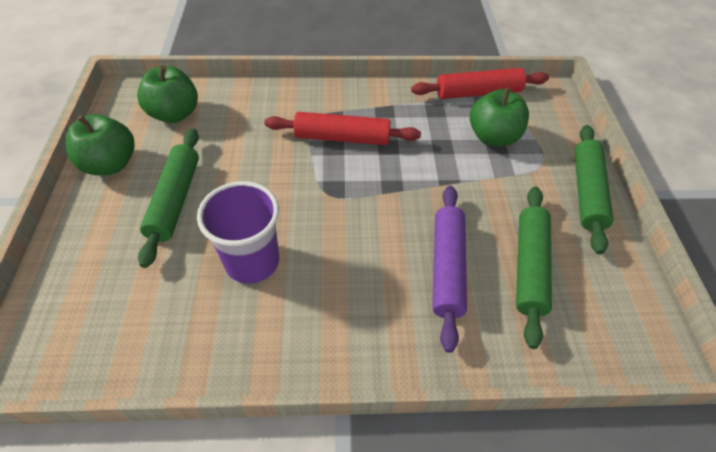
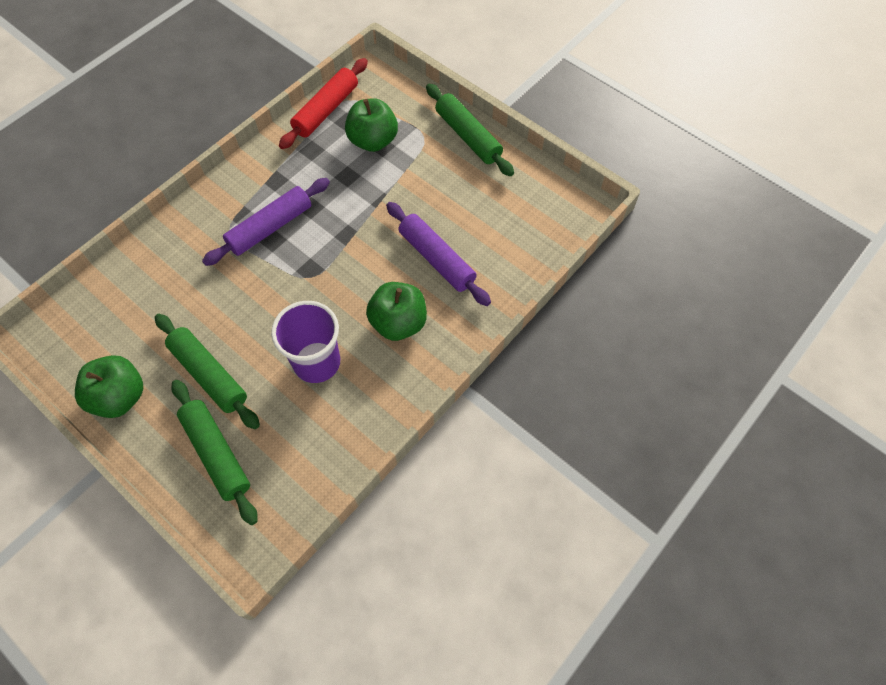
camera: 45 degrees left, 10 degrees up
(174, 114) = (112, 318): green apple -> green apple (398, 323)
(342, 138) = (270, 227): red rolling pin -> purple rolling pin
(529, 267) = (481, 217): green rolling pin -> green rolling pin (216, 454)

